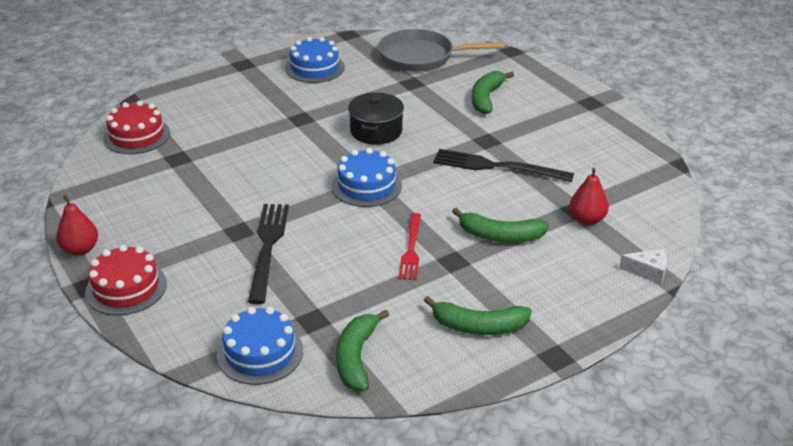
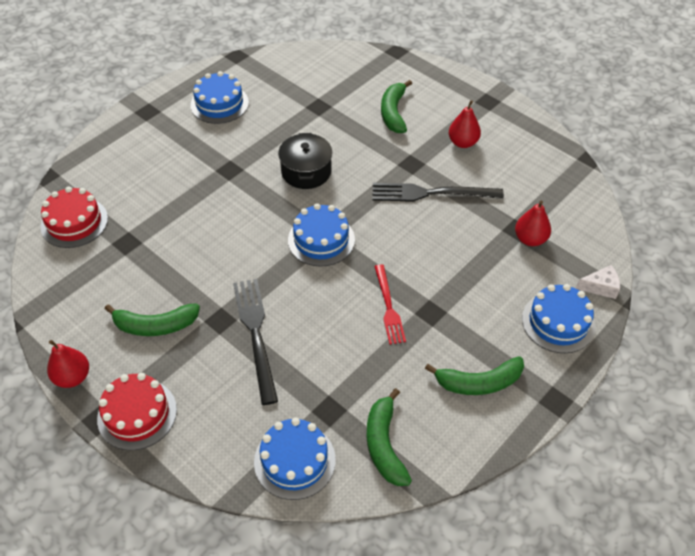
camera: 15 degrees left, 15 degrees up
(421, 57) = (316, 72): grey pan -> none
(500, 236) = (462, 274): green banana -> green banana (155, 326)
(549, 132) = (463, 143): none -> red pear
(587, 292) = (558, 322): none -> blue cake

